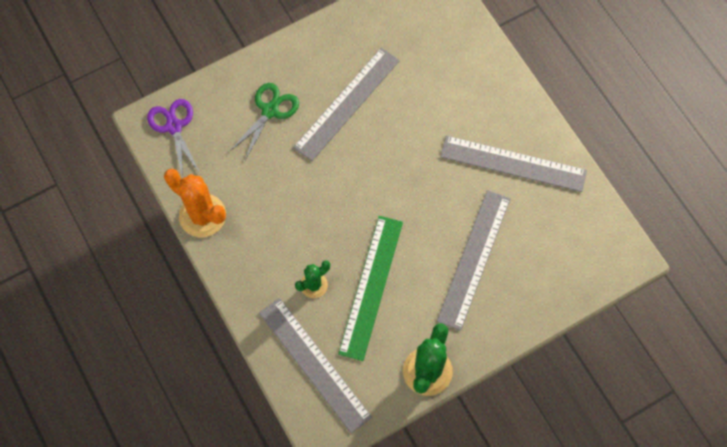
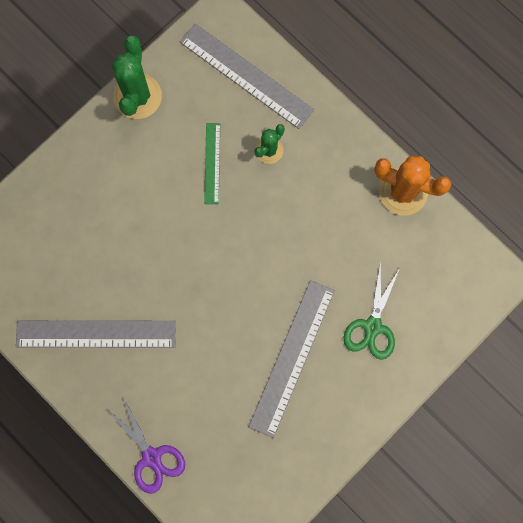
camera: 165 degrees right, 10 degrees up
(174, 126) = (468, 281): purple scissors -> purple scissors (151, 457)
(371, 287) = (212, 163): green ruler -> green ruler, size x0.55
(474, 259) = (116, 218): grey ruler -> none

